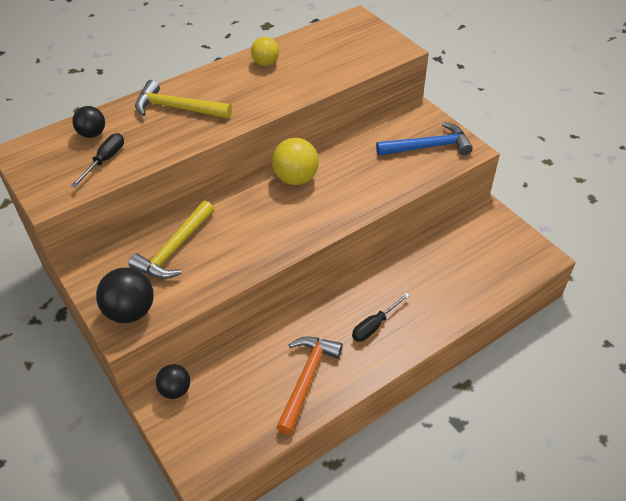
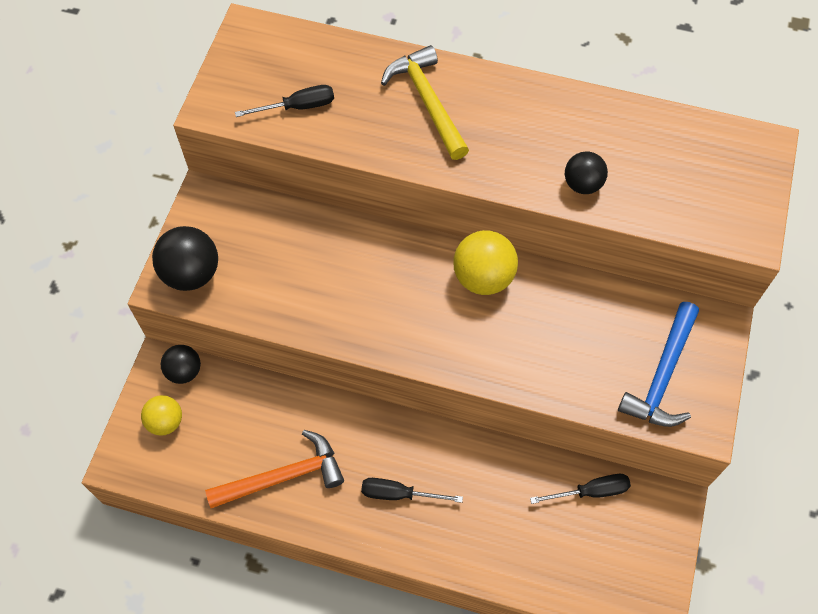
camera: 50 degrees right, 15 degrees up
(92, 134) = (323, 65): black ball -> black ball (582, 184)
(175, 249) = (292, 247): yellow hammer -> none
(265, 63) = (580, 121): yellow ball -> yellow ball (165, 422)
(428, 147) = (662, 375): blue hammer -> blue hammer turned 75 degrees clockwise
(452, 239) = (591, 491): none -> black screwdriver

